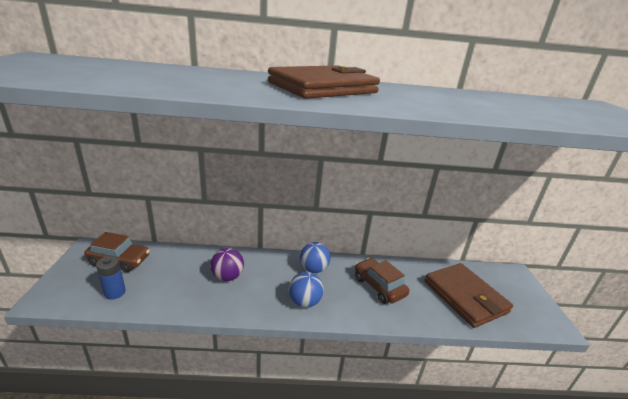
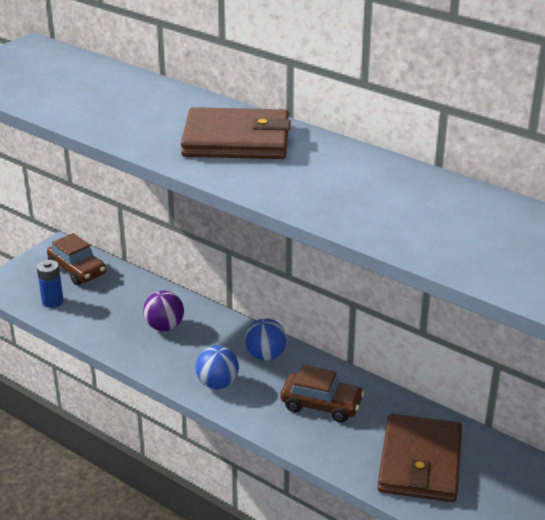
camera: 40 degrees right, 5 degrees up
(379, 286) = (321, 405): brown car -> brown car turned 105 degrees clockwise

